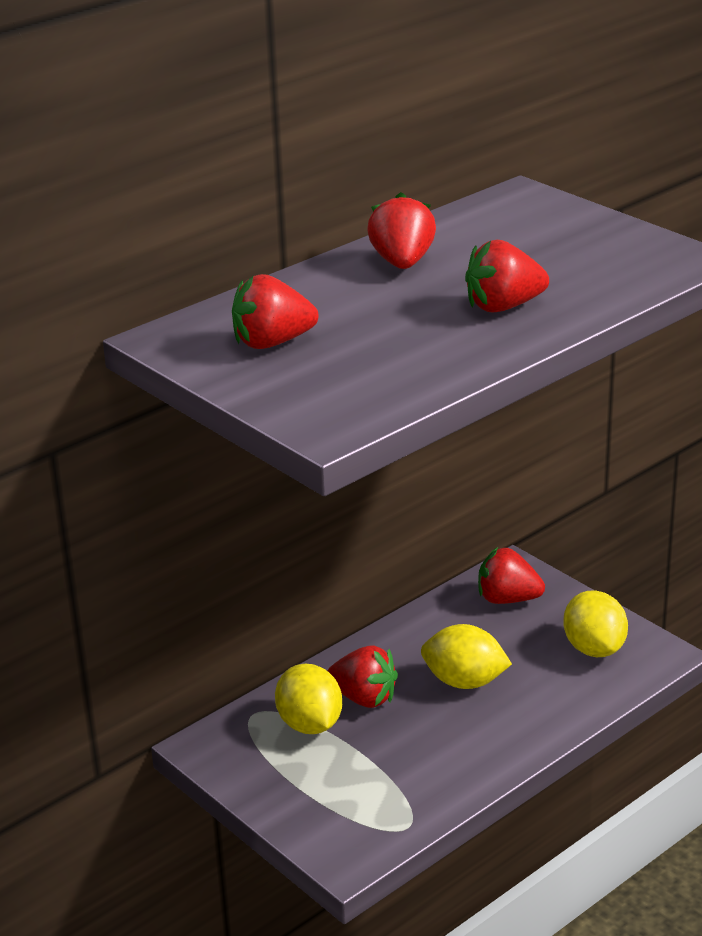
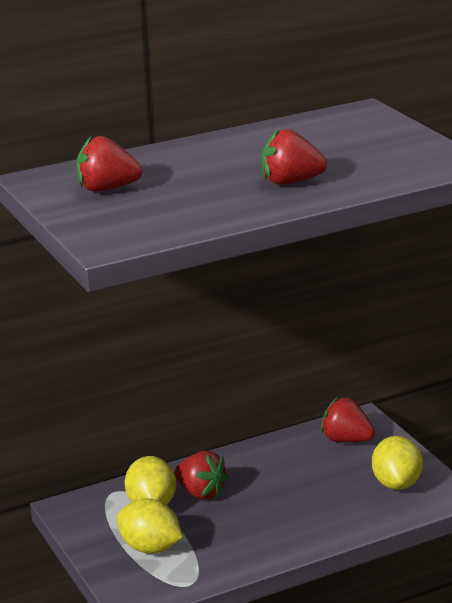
camera: 15 degrees right, 5 degrees down
(402, 263) = (239, 147): red strawberry -> none
(464, 682) = (283, 492): yellow lemon -> yellow lemon (150, 548)

